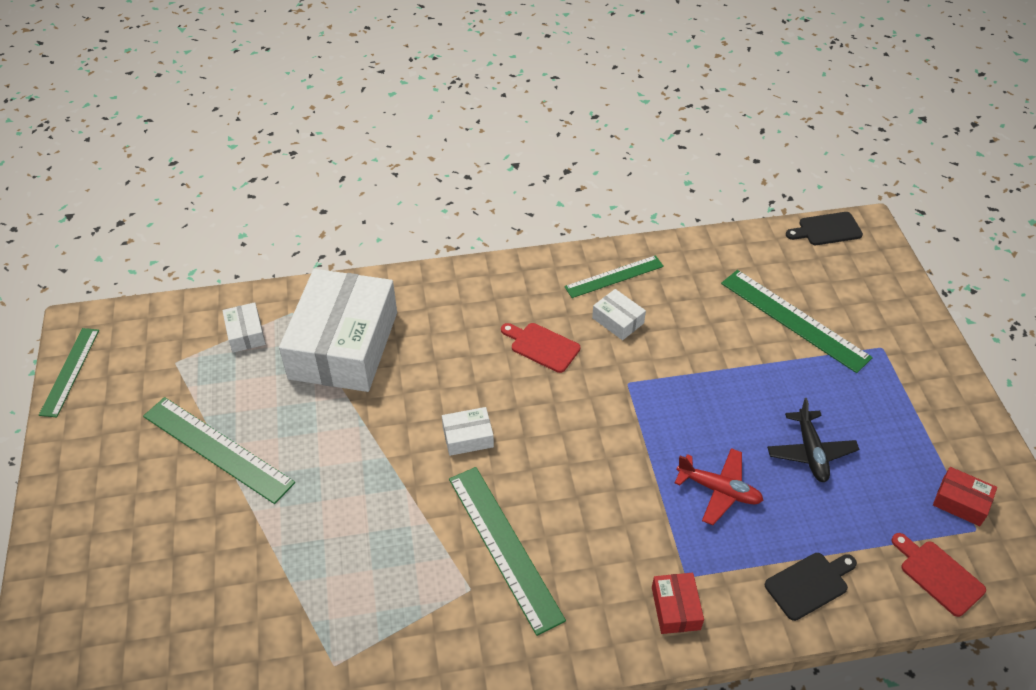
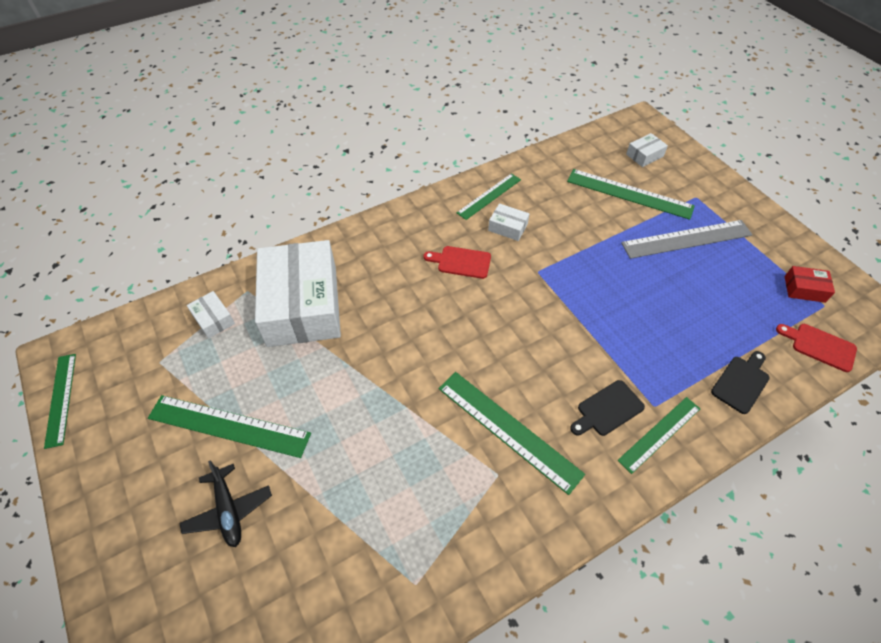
camera: 20 degrees left, 5 degrees up
(468, 437) = (437, 349): white box -> white box (644, 155)
(675, 608) = (660, 434): red box -> green ruler
(719, 490) = (643, 332): red plane -> none
(810, 452) = (690, 284): black plane -> black plane (228, 510)
(827, 229) = (618, 127): black cutting board -> black cutting board (607, 409)
(838, 396) = (686, 239): none -> grey ruler

